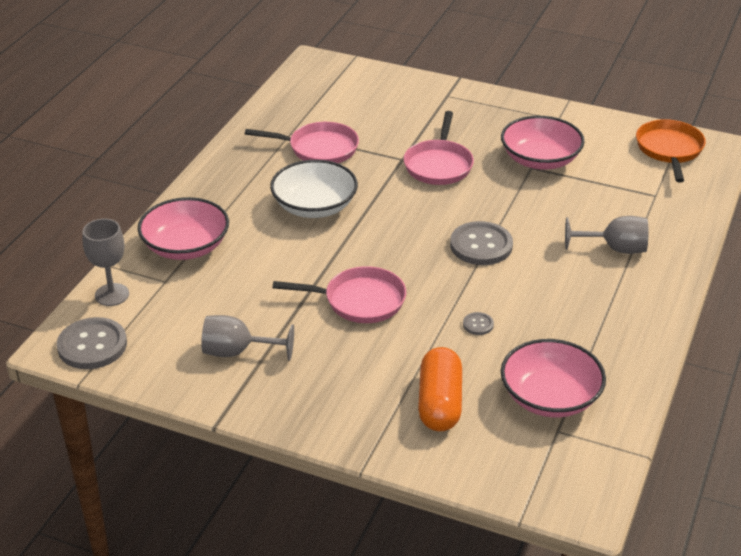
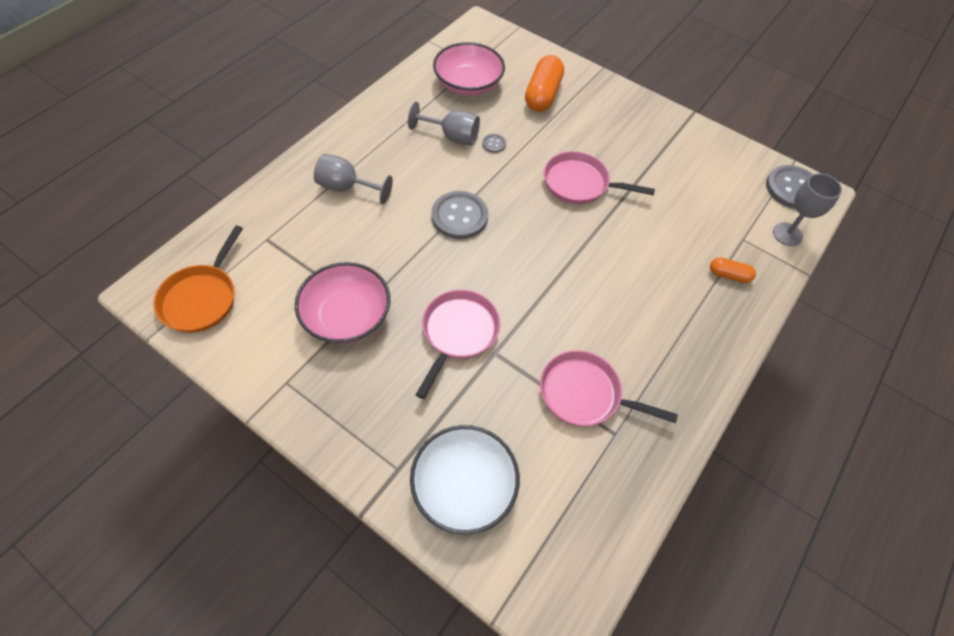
camera: 170 degrees left, 20 degrees up
(186, 246) = (729, 275): pink bowl -> orange capsule
(237, 352) = (679, 160): grey goblet -> grey goblet (452, 137)
(314, 206) = (602, 300): white bowl -> white bowl (464, 486)

